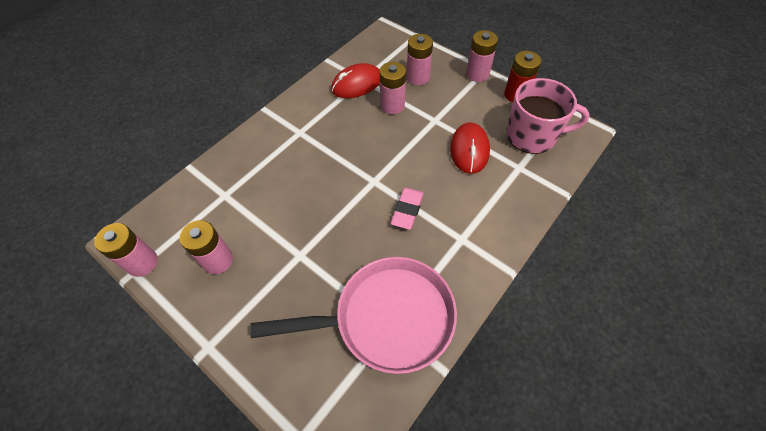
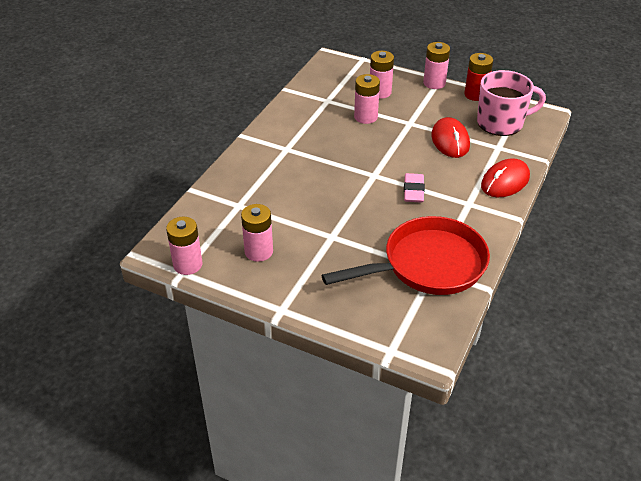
camera: 15 degrees left, 15 degrees down
(356, 84) = (324, 104): red mouse -> red mouse (505, 181)
(386, 318) = (428, 265): pink pan -> red pan

